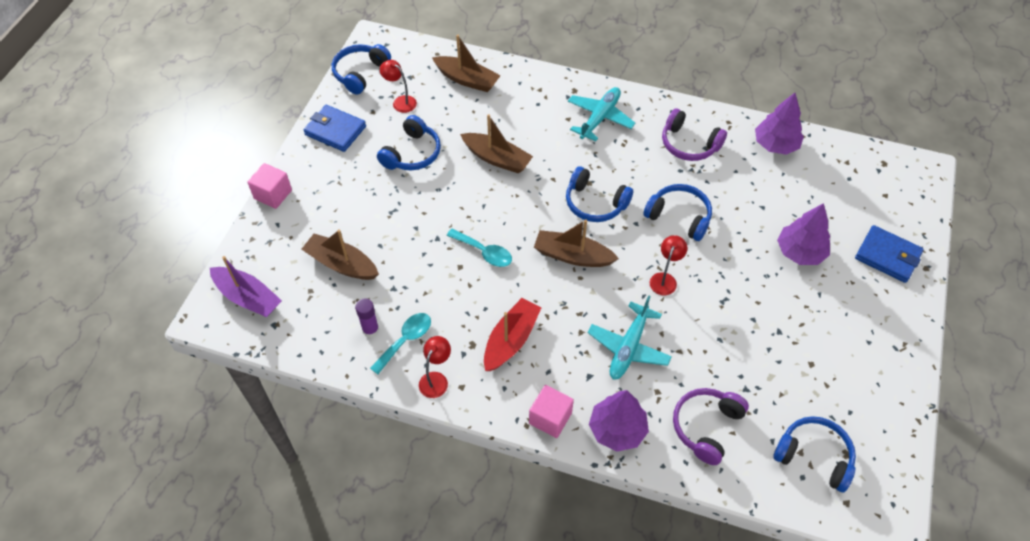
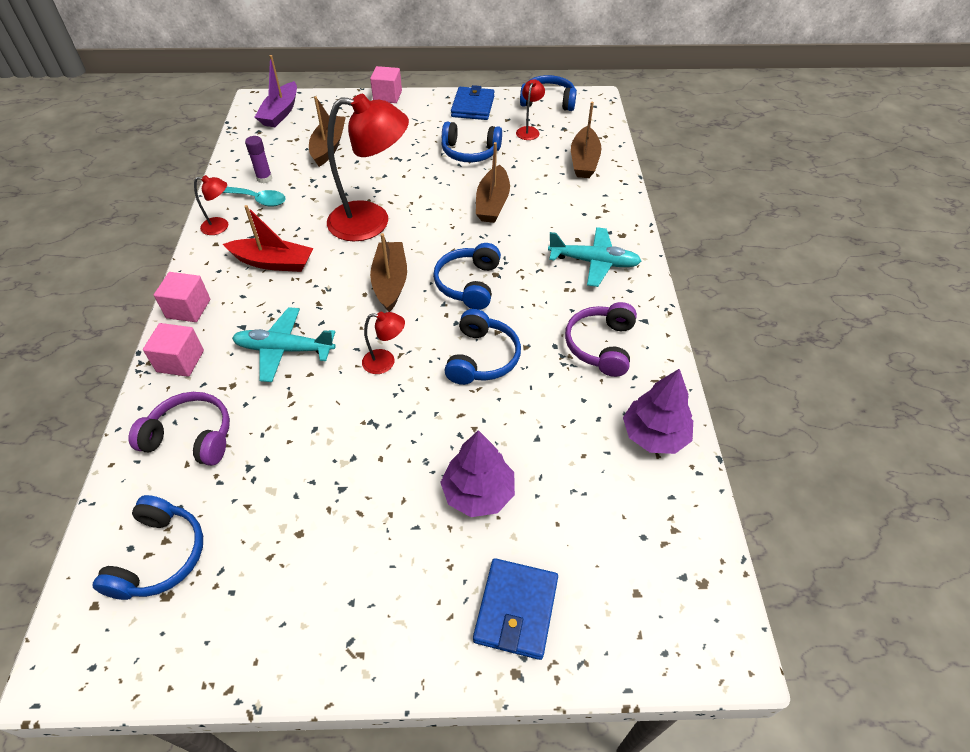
camera: 70 degrees right, 5 degrees down
(484, 252) = (372, 222): turquoise spoon -> red lamp
(617, 429) = (180, 361): purple tree -> pink cube

